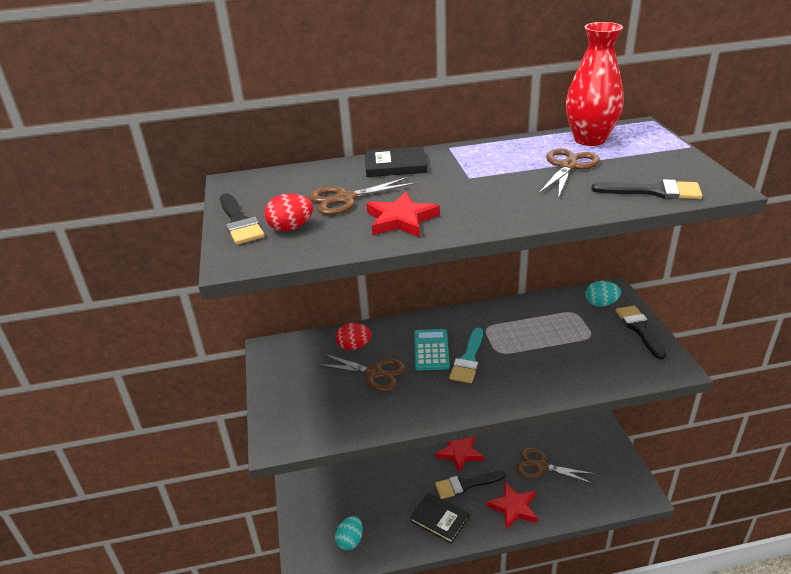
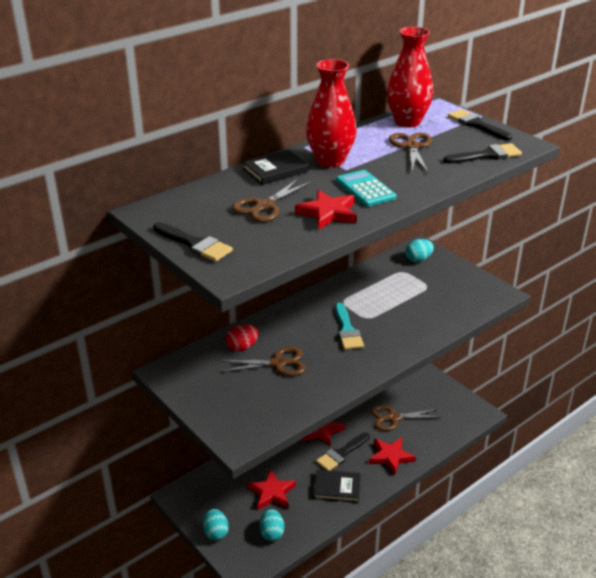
camera: 30 degrees left, 0 degrees up
(291, 228) = (245, 239): red egg -> none
(303, 518) = (216, 532): none -> turquoise egg
(375, 499) = (272, 493): none -> red star
(431, 350) = (311, 332): turquoise calculator -> turquoise calculator (365, 189)
(461, 166) = (330, 161): none -> red vase
(639, 329) = (458, 271): black brush -> black brush (476, 124)

